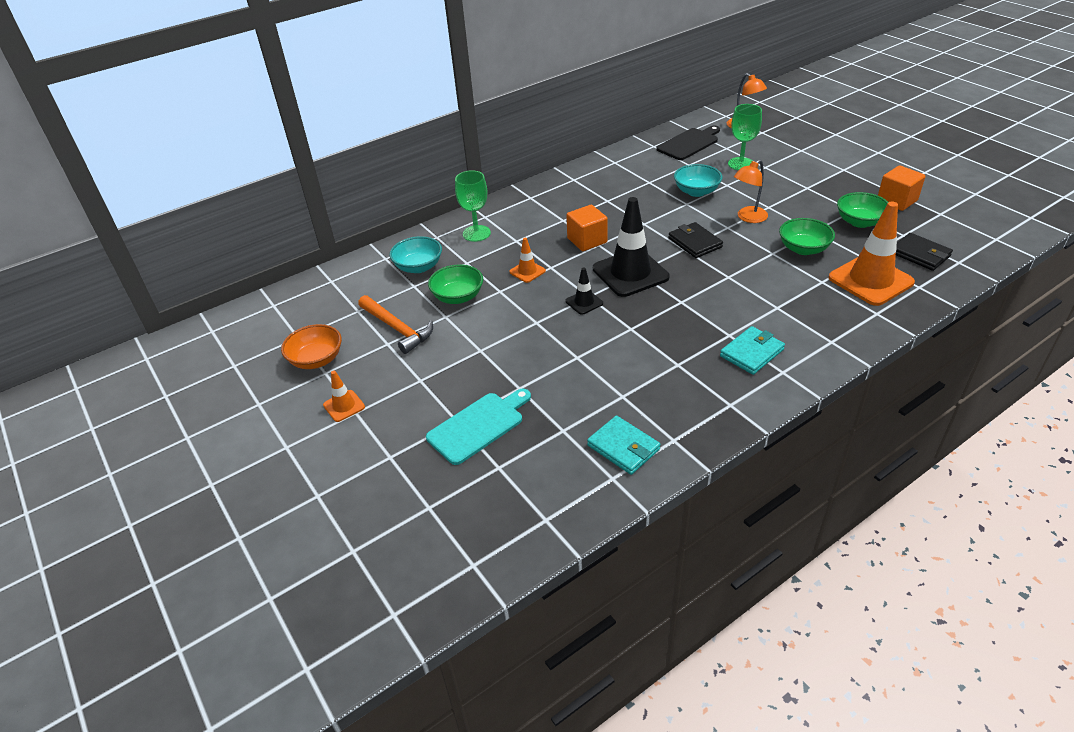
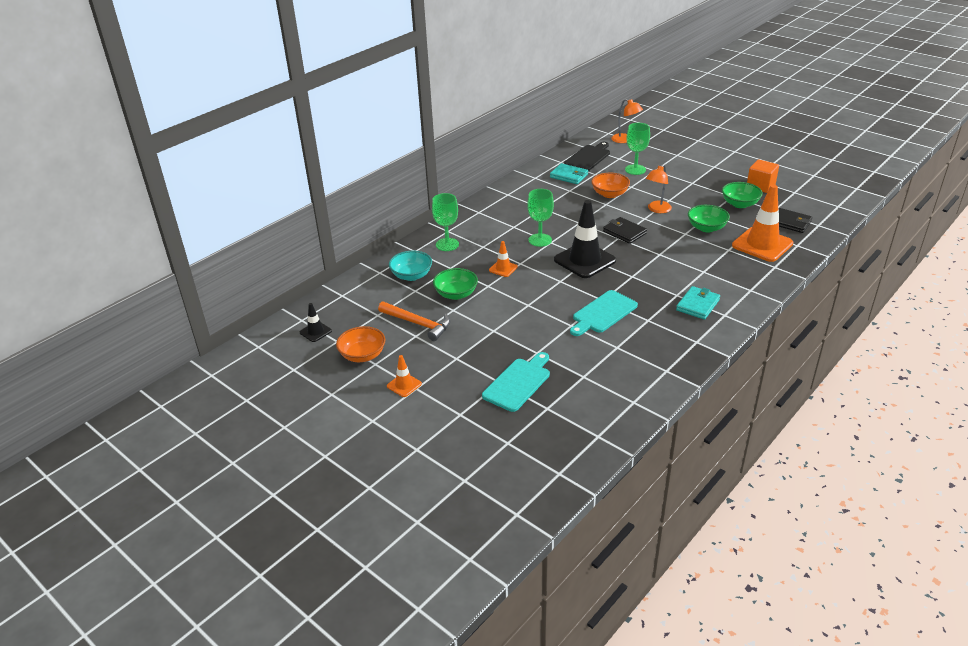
camera: 15 degrees left, 5 degrees down
(584, 302) = (558, 286): black traffic cone -> black traffic cone (315, 332)
(587, 240) = (540, 240): orange cube -> green goblet
(623, 447) = (632, 381): turquoise wallet -> turquoise wallet (569, 176)
(624, 347) = (603, 313): none -> turquoise cutting board
(696, 191) = (609, 194): turquoise bowl -> orange bowl

